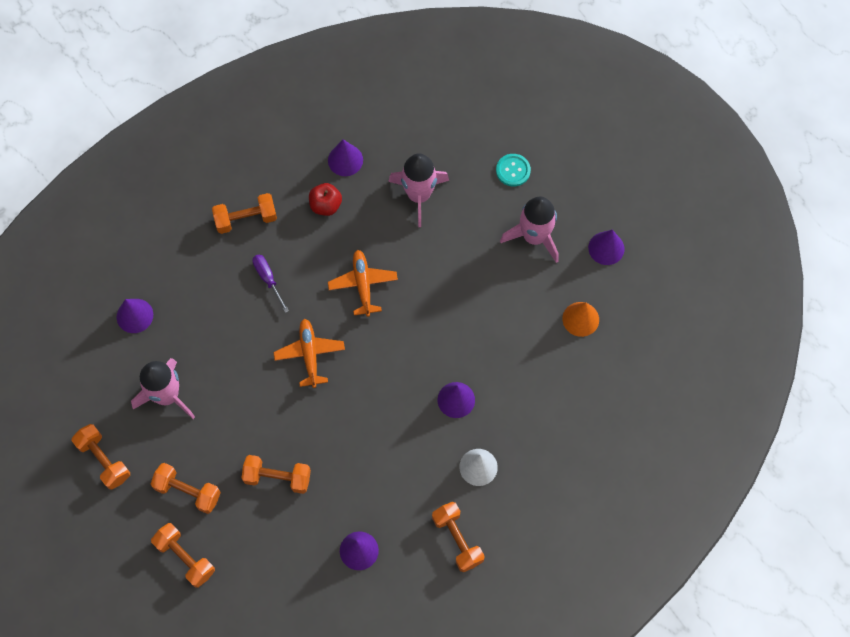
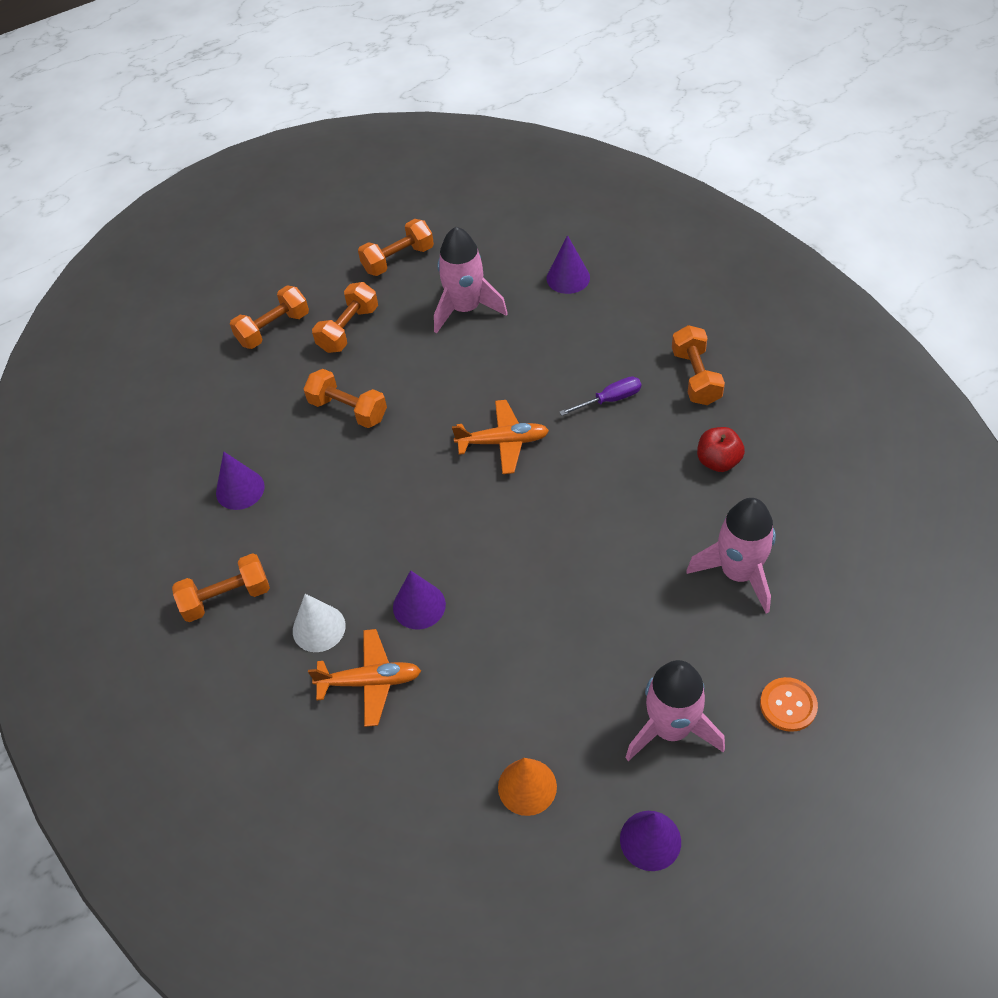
camera: 100 degrees right, 15 degrees down
(277, 477) = (348, 410): orange dumbbell -> orange dumbbell turned 75 degrees counterclockwise
(345, 160) = (791, 484): purple cone -> none
(363, 284) = (598, 501): orange plane -> orange plane (370, 681)
(513, 170) = (788, 705): turquoise button -> orange button

